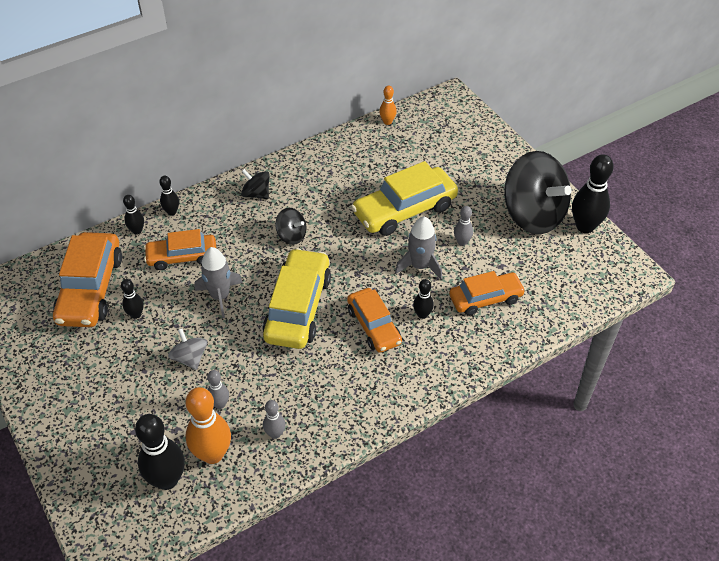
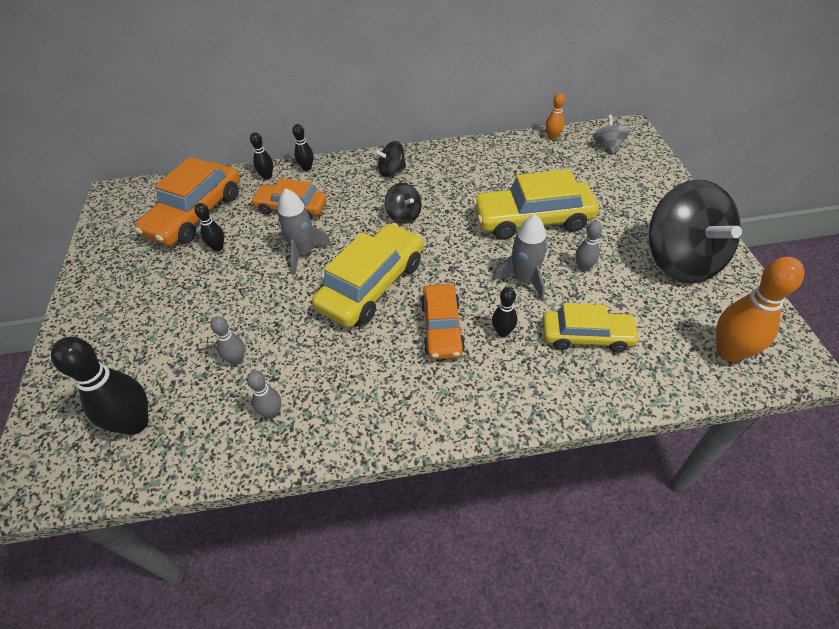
camera: 25 degrees right, 0 degrees up
(190, 358) = (239, 303): grey spinning top -> grey spinning top (608, 146)
(212, 454) = (196, 412): orange bowling pin -> orange bowling pin (729, 352)
(256, 194) = (391, 171): black spinning top -> black spinning top turned 75 degrees counterclockwise
(485, 298) = (586, 336): orange car -> yellow car
(585, 226) = (744, 289): black bowling pin -> none

